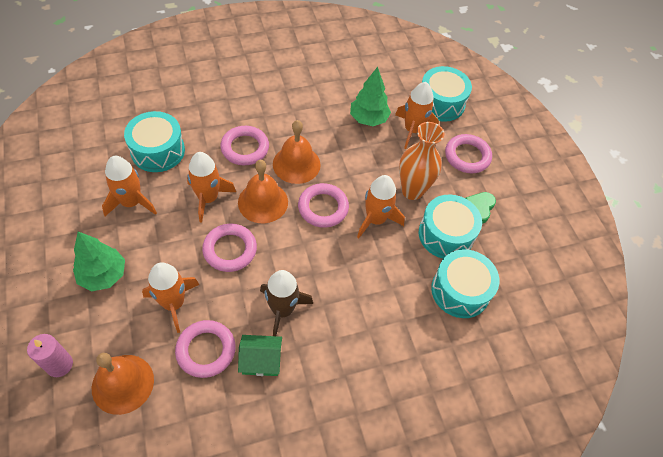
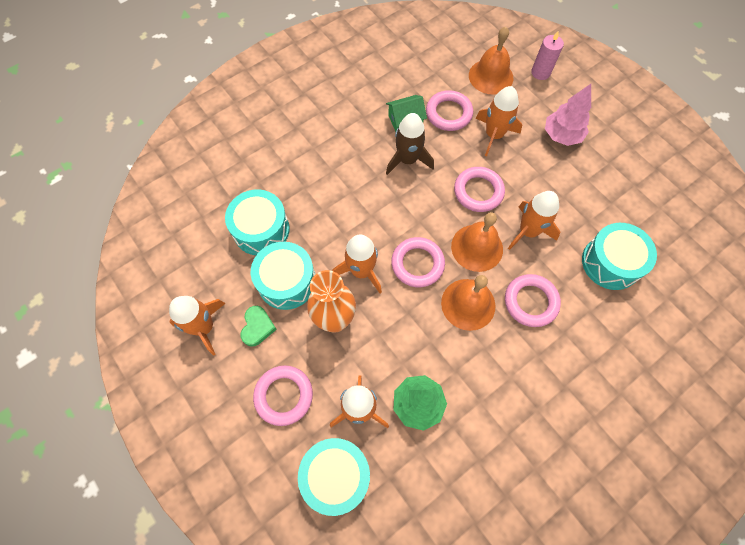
camera: 165 degrees right, 10 degrees up
(103, 275) = (561, 136): green tree -> pink tree
(131, 203) = (590, 201): orange rocket -> orange rocket (204, 327)

